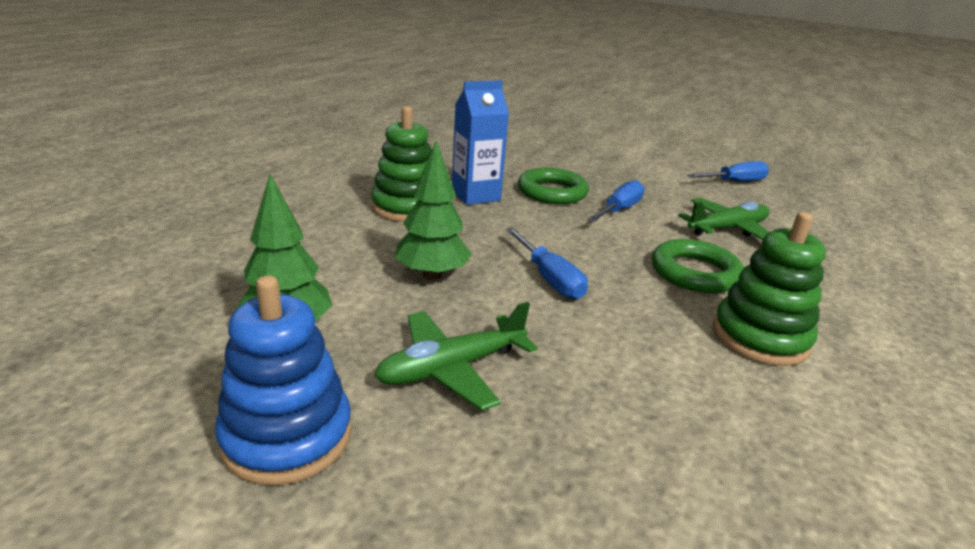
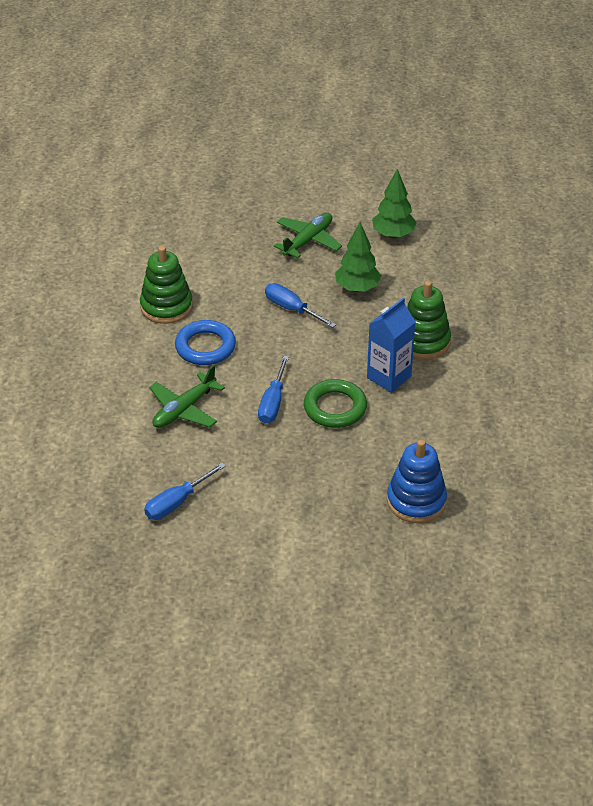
camera: 160 degrees right, 15 degrees up
(287, 436) = (346, 199): blue stacking toy -> blue stacking toy (416, 501)
(695, 273) = (205, 347): green ring -> blue ring

